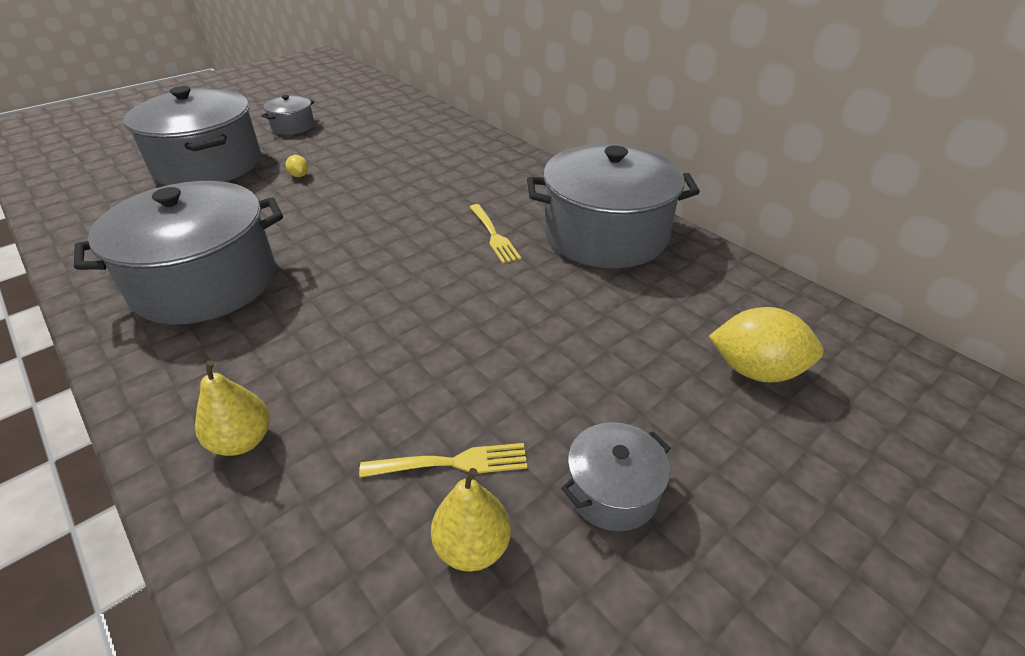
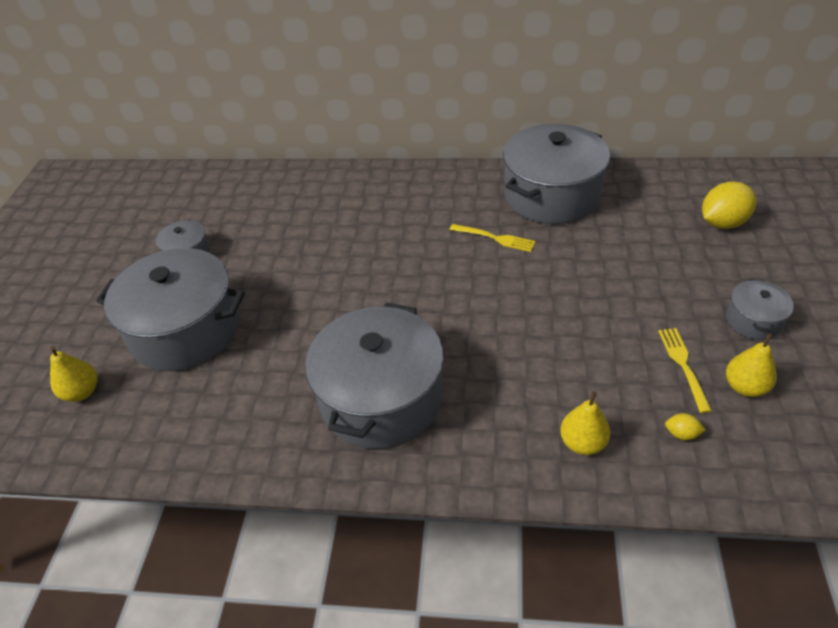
camera: 40 degrees left, 5 degrees up
(108, 163) = (82, 392): none -> yellow pear
(299, 175) = (284, 287): yellow lemon -> yellow lemon (681, 434)
(451, 463) = (683, 365): yellow fork -> yellow fork turned 45 degrees counterclockwise

